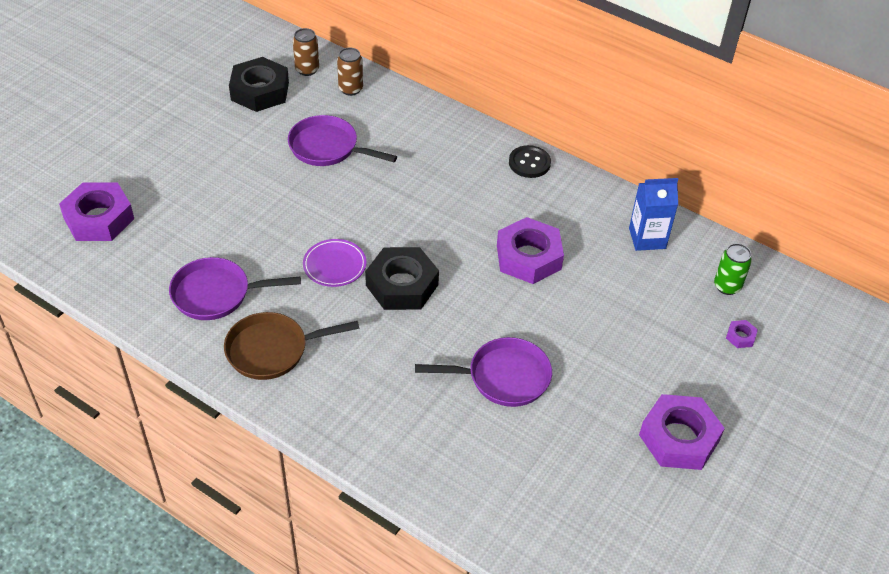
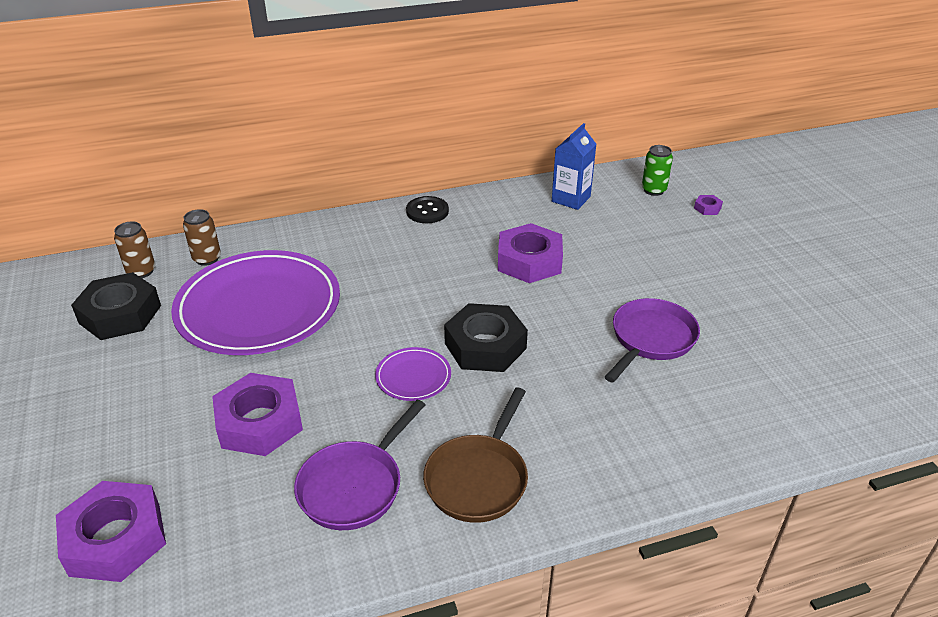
camera: 50 degrees left, 10 degrees down
(327, 148) = (259, 308): purple pan -> purple plate
(679, 438) = (786, 281): purple nut -> purple nut (259, 422)

